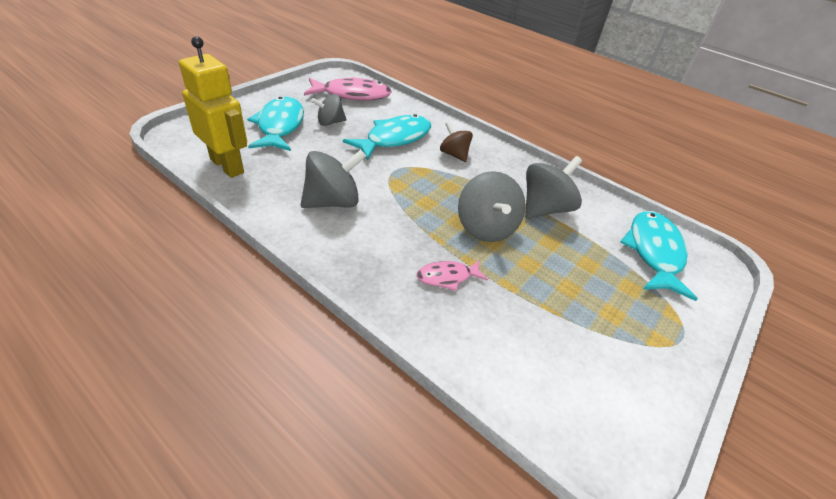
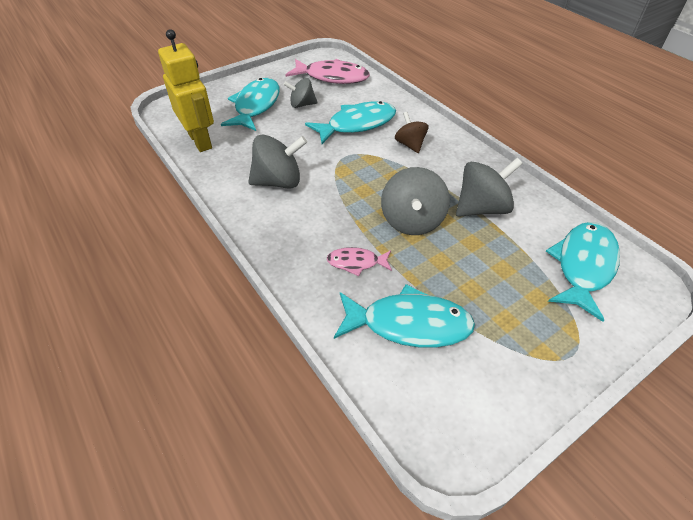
camera: 20 degrees right, 5 degrees up
(525, 333) = (409, 324): none -> turquoise fish

